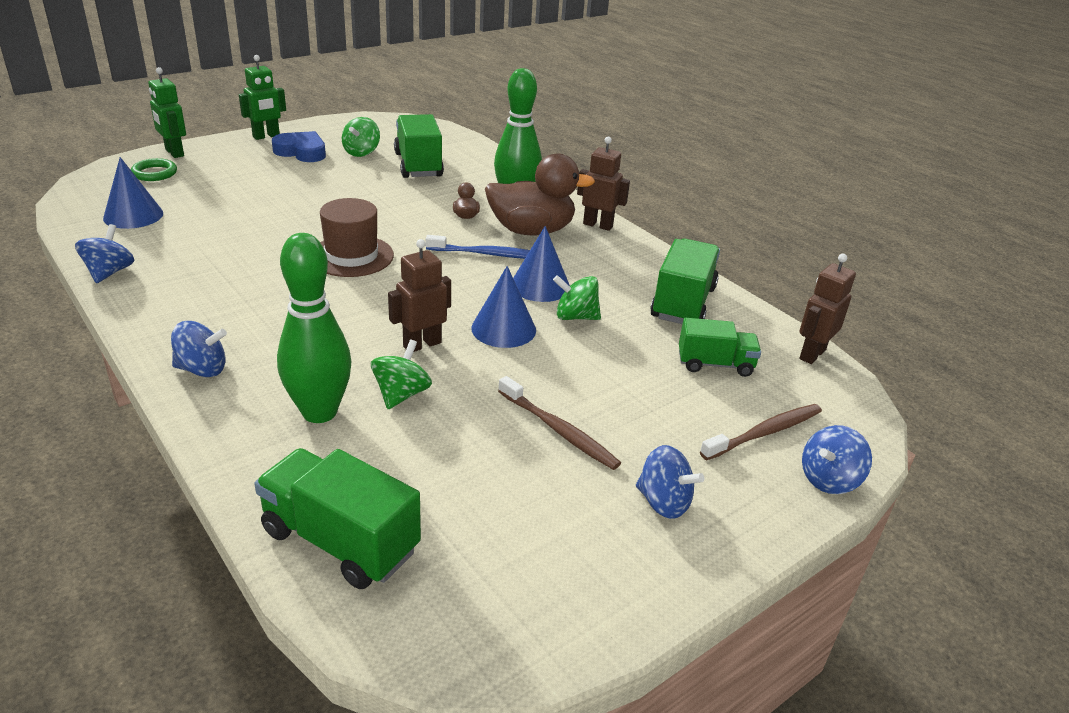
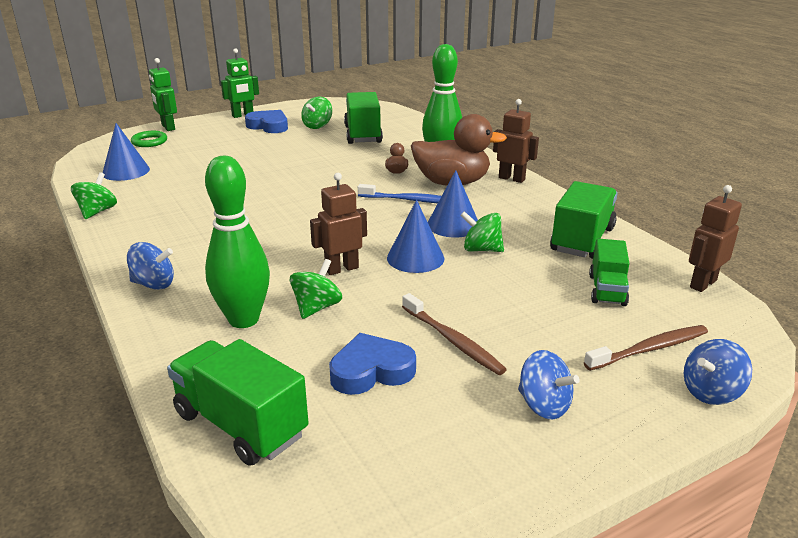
camera: 10 degrees right, 5 degrees down
(109, 272) = (97, 212): blue spinning top -> green spinning top
(351, 256) = (294, 201): brown hat -> none
(475, 470) = (371, 371): none -> blue heart
(715, 364) = (607, 290): green truck -> green truck turned 90 degrees clockwise

